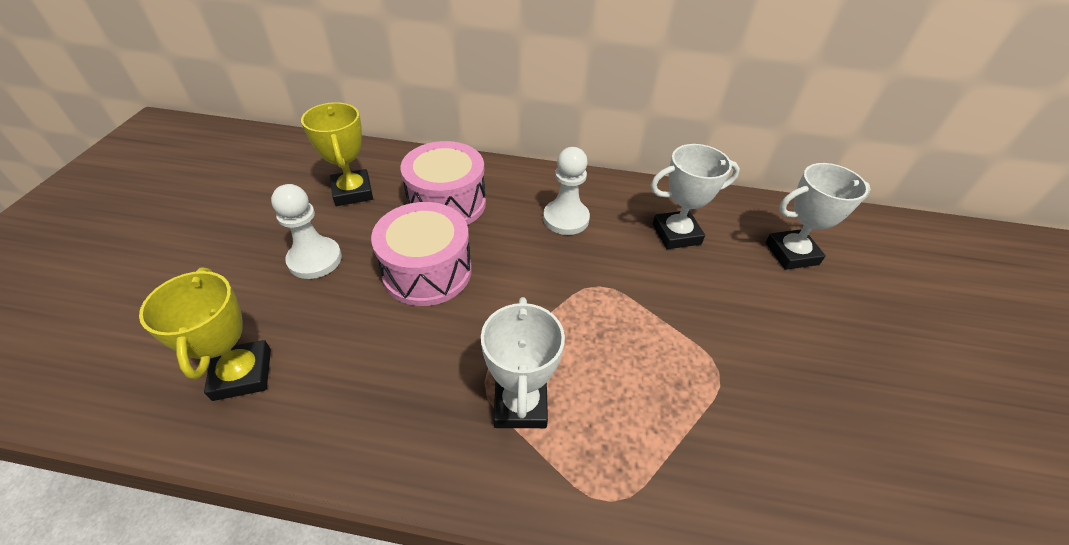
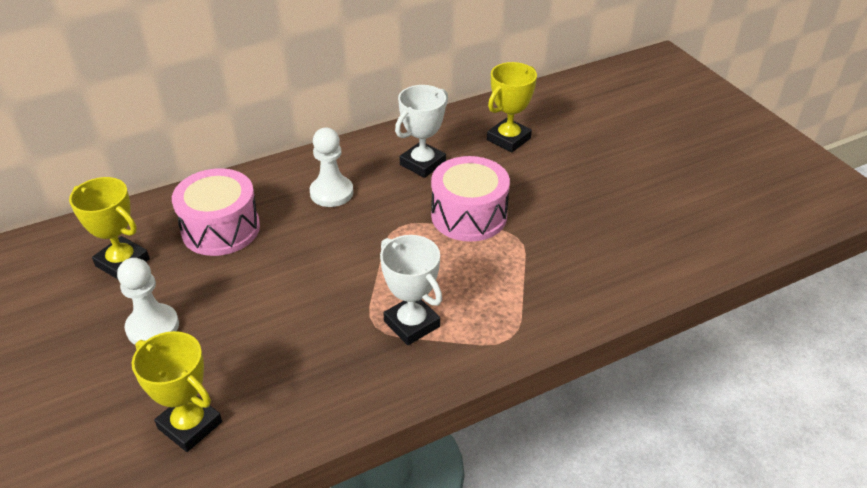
camera: 35 degrees left, 5 degrees down
(427, 271) = (259, 284): pink drum -> pink drum (469, 215)
(791, 253) = (508, 139): white trophy -> yellow trophy

